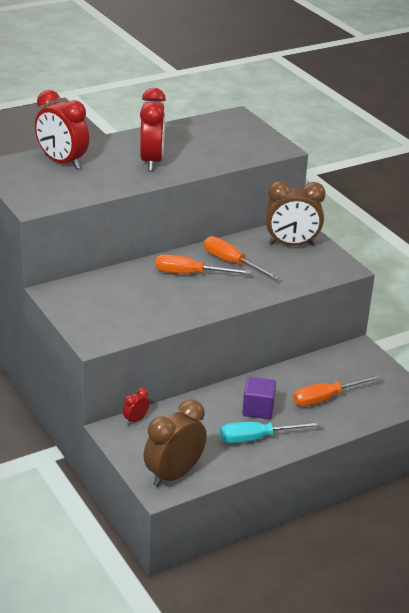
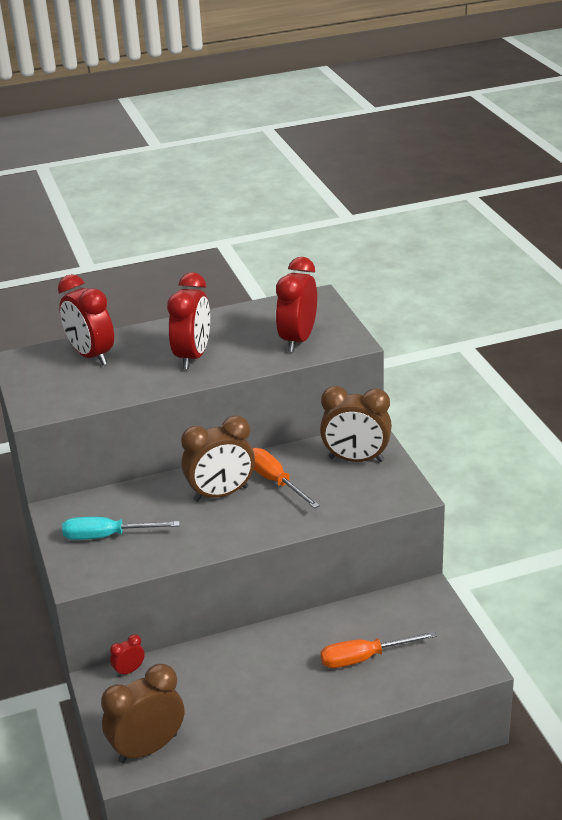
camera: 15 degrees right, 0 degrees up
(190, 274) = (221, 494): orange screwdriver -> brown clock
(235, 147) = (298, 340): none -> red clock
(257, 438) = (262, 706): turquoise screwdriver -> turquoise screwdriver (107, 536)
(258, 409) = (277, 667): purple cube -> none

